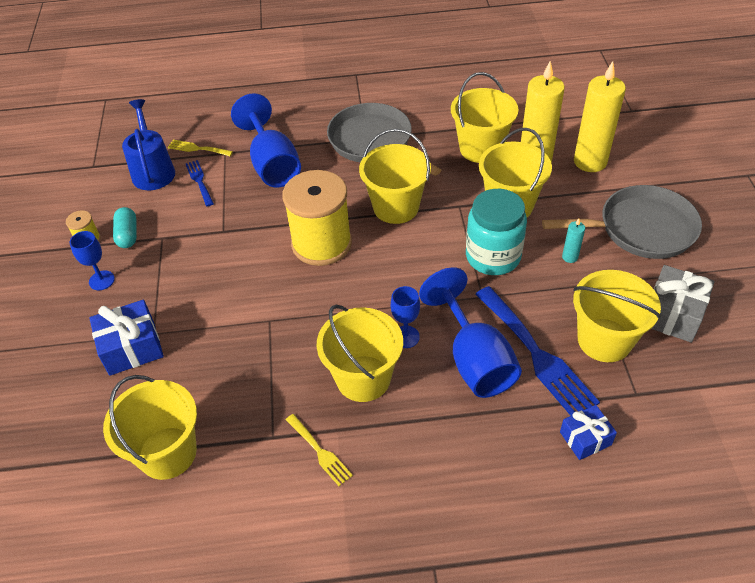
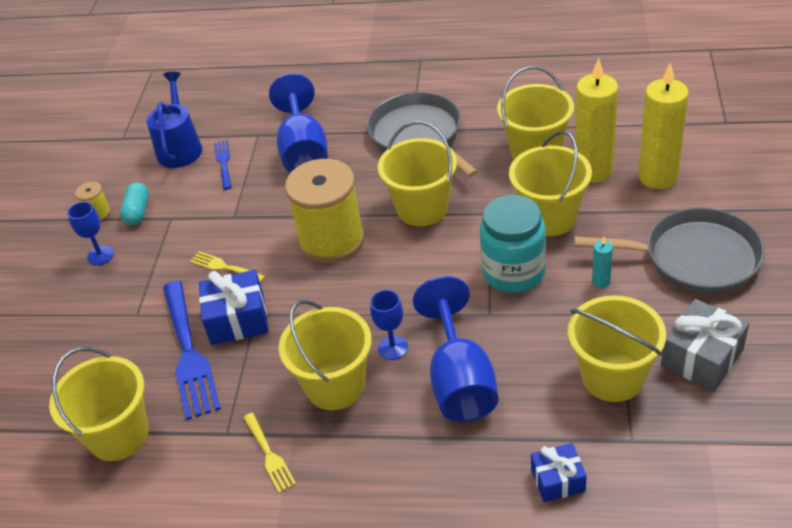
camera: 15 degrees right, 5 degrees down
(132, 348) = (112, 326): blue gift -> blue gift (237, 320)
(197, 149) = (230, 128): yellow fork -> yellow fork (224, 267)
(537, 354) = (531, 383): blue fork -> blue fork (189, 353)

